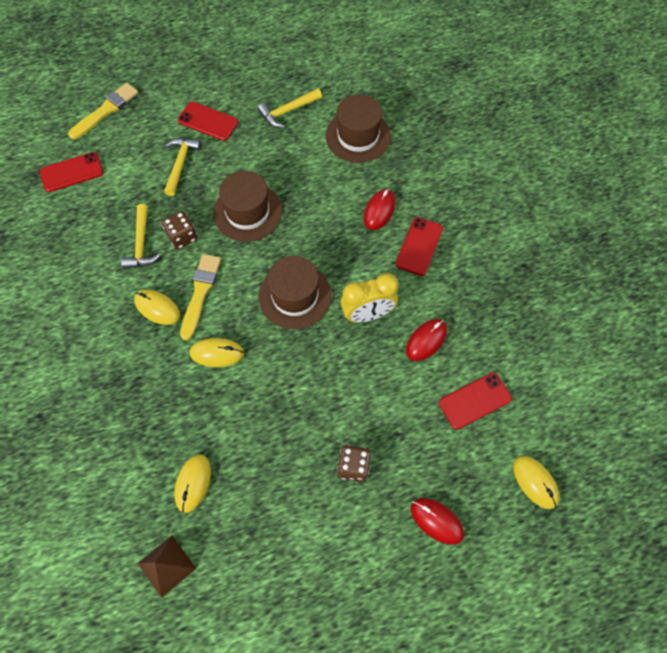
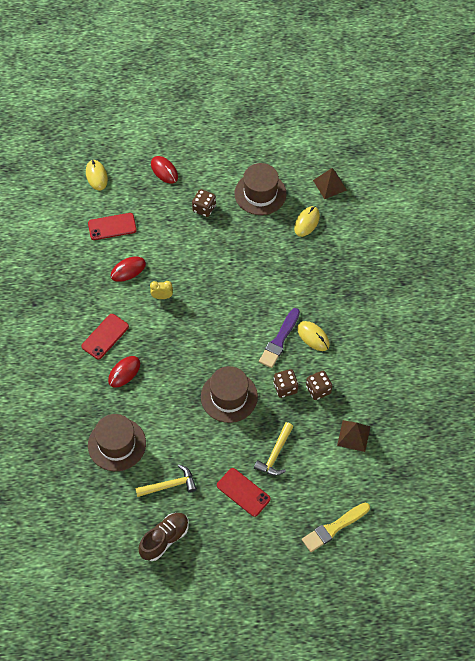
camera: 165 degrees left, 5 degrees down
(72, 172) = (369, 469): red phone -> none
(93, 202) = (353, 436): none -> brown pyramid
(141, 244) = (318, 390): yellow hammer -> brown dice
(200, 293) = (279, 340): yellow brush -> purple brush
(217, 353) = (276, 295): yellow mouse -> none
(277, 66) = (164, 539): none -> brown shoe
(295, 296) = (210, 322): brown hat -> brown hat (260, 193)
(367, 314) = (162, 297): yellow clock -> yellow clock, size x0.55

